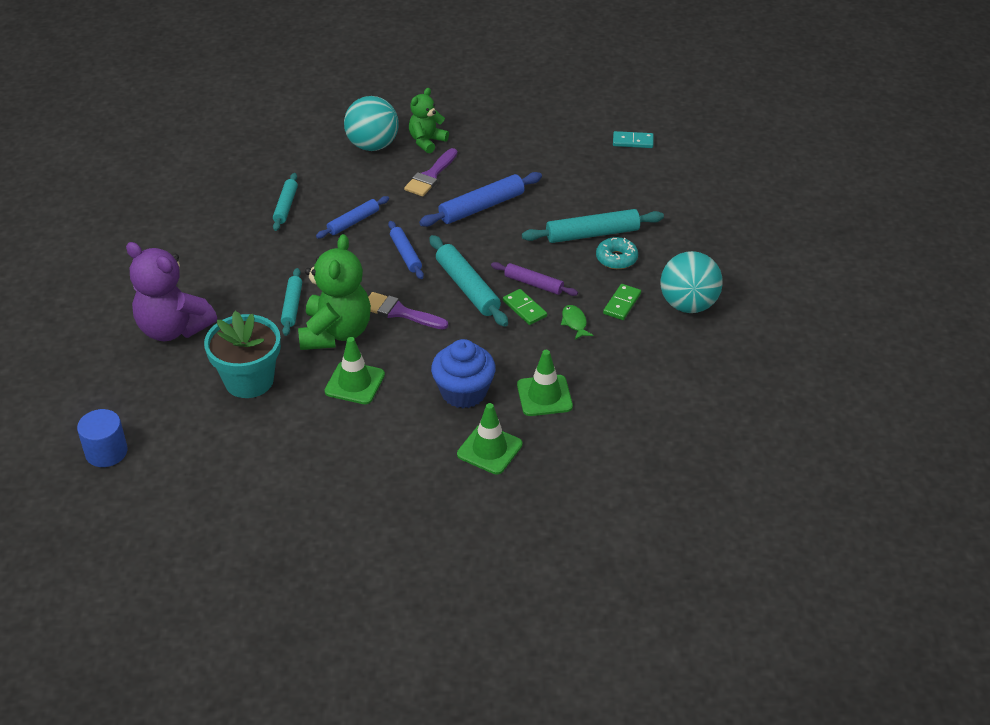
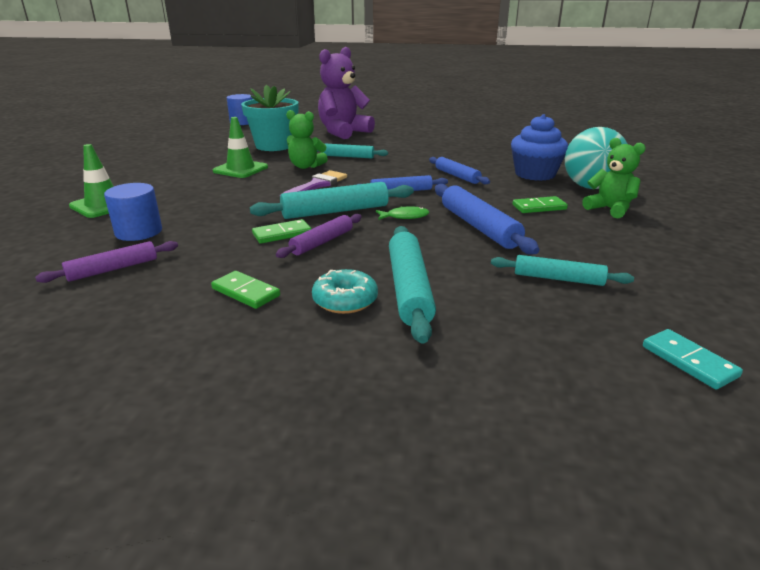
camera: 100 degrees right, 15 degrees down
(286, 206) = (483, 158): turquoise rolling pin -> turquoise rolling pin (558, 279)
(336, 333) = (306, 166): green teddy bear -> green teddy bear, size x0.59
(430, 176) = (539, 207): purple brush -> green domino
(463, 392) = (187, 201): blue cupcake -> blue cupcake (535, 174)
(544, 396) = (139, 232): green traffic cone -> blue cylinder
(574, 322) = (236, 258): green fish -> green fish (405, 216)
(613, 381) = (113, 269): none -> purple rolling pin
(633, 141) = (689, 361): turquoise domino -> turquoise domino turned 45 degrees counterclockwise
(688, 305) = (199, 349): turquoise ball -> none

